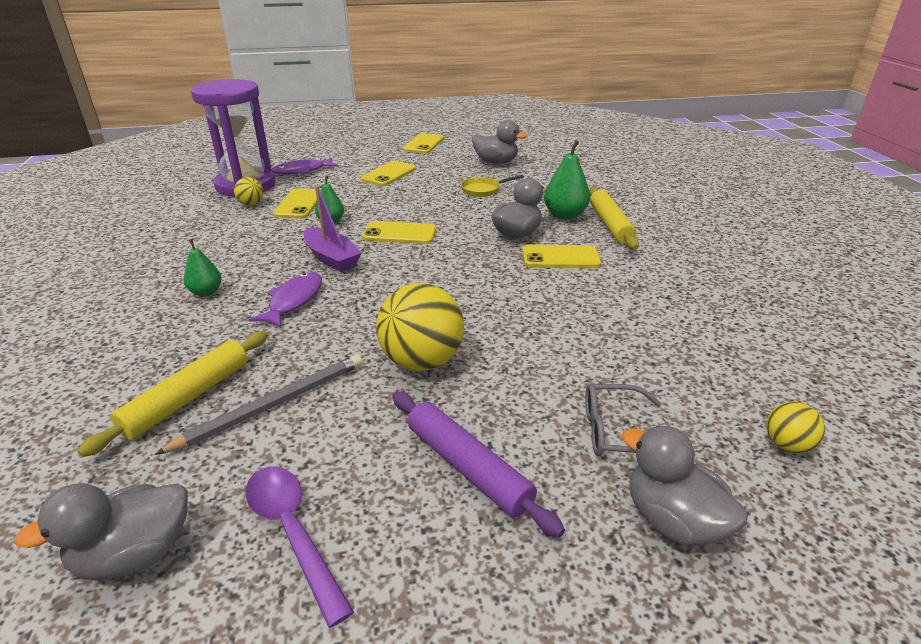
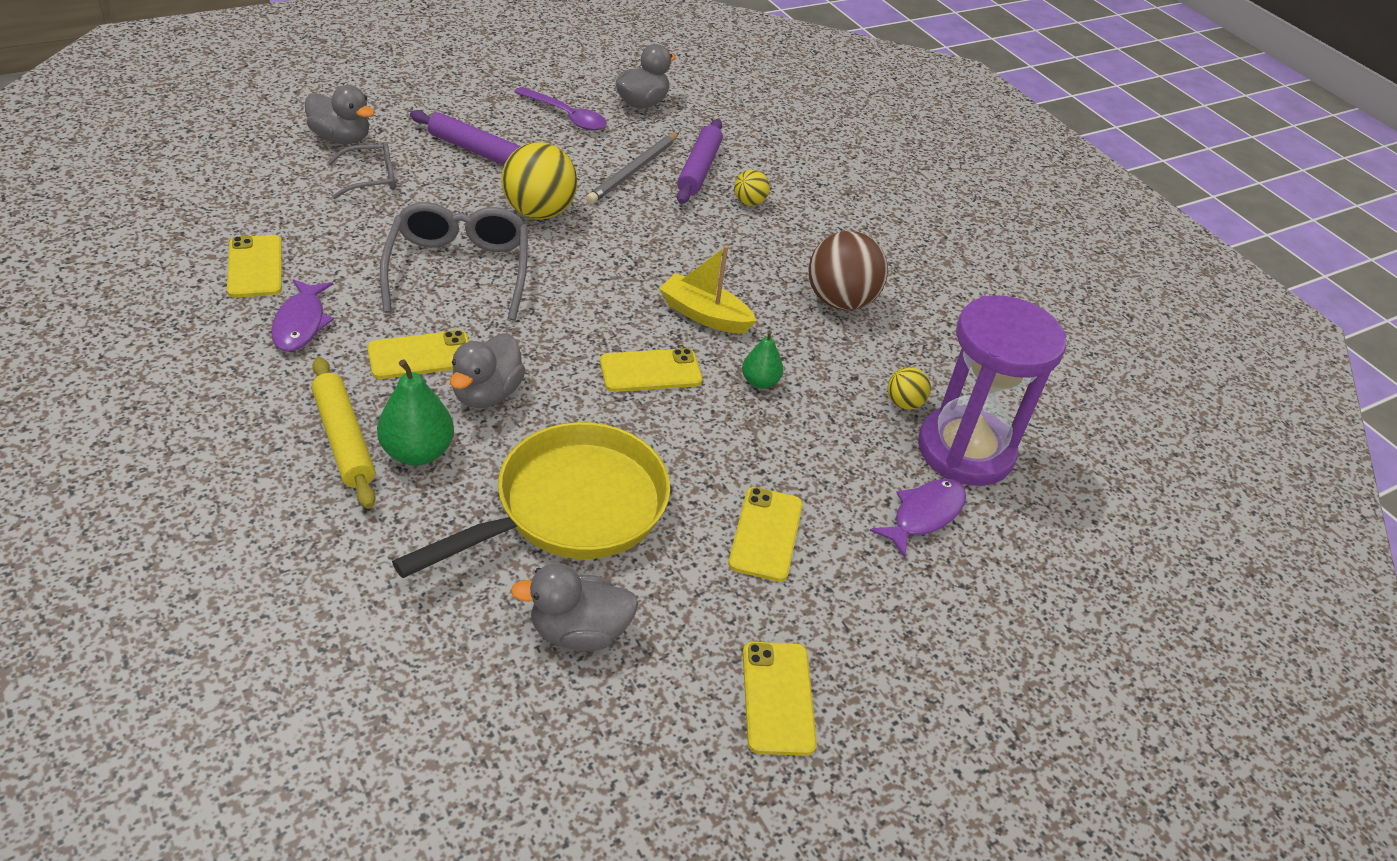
camera: 155 degrees right, 10 degrees up
(188, 397) = (699, 169): yellow rolling pin -> purple rolling pin
(206, 292) = (791, 254): green pear -> none
(213, 255) = (840, 301): none -> brown ball
(293, 301) = (696, 255): purple fish -> purple fish (301, 323)
(299, 204) = (838, 414): yellow phone -> yellow phone (255, 267)
(331, 258) = (704, 315): purple boat -> yellow boat
(483, 190) = (571, 508): yellow pan -> yellow pan, size x2.39
(522, 312) = (459, 269): none -> grey glasses
(787, 445) = (241, 183): yellow ball -> yellow ball (749, 202)

